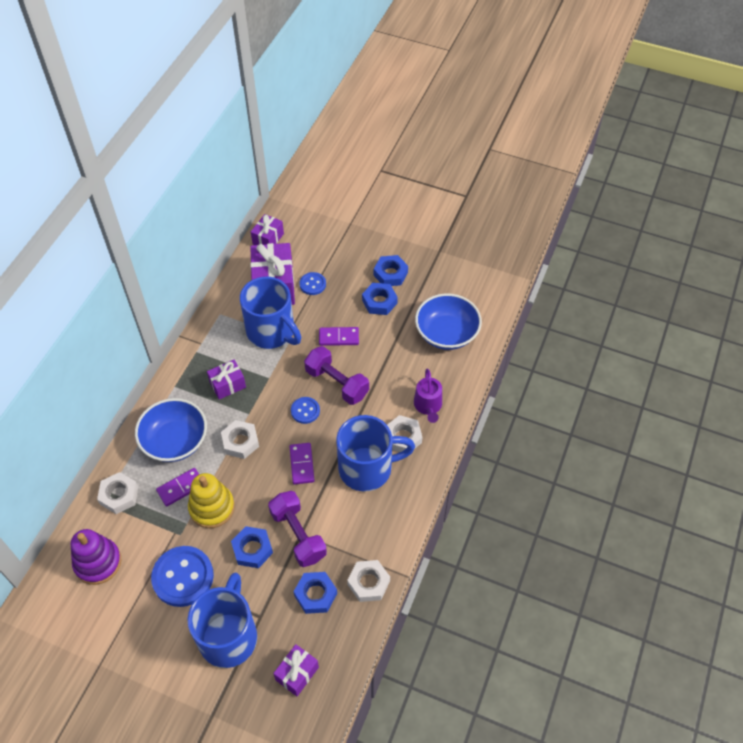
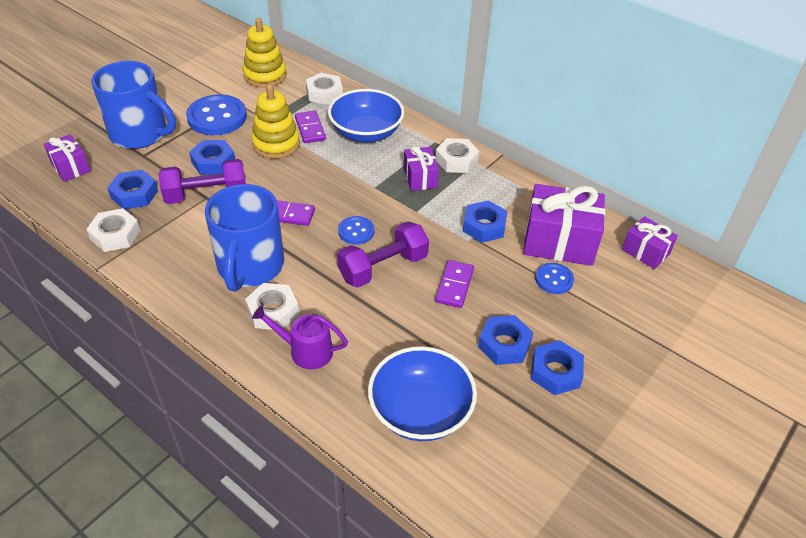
camera: 105 degrees right, 10 degrees down
(98, 562) = (265, 76): purple stacking toy -> yellow stacking toy
(240, 442) = (341, 175): white nut -> white nut (456, 160)
(272, 332) = (484, 226): blue mug -> blue nut

